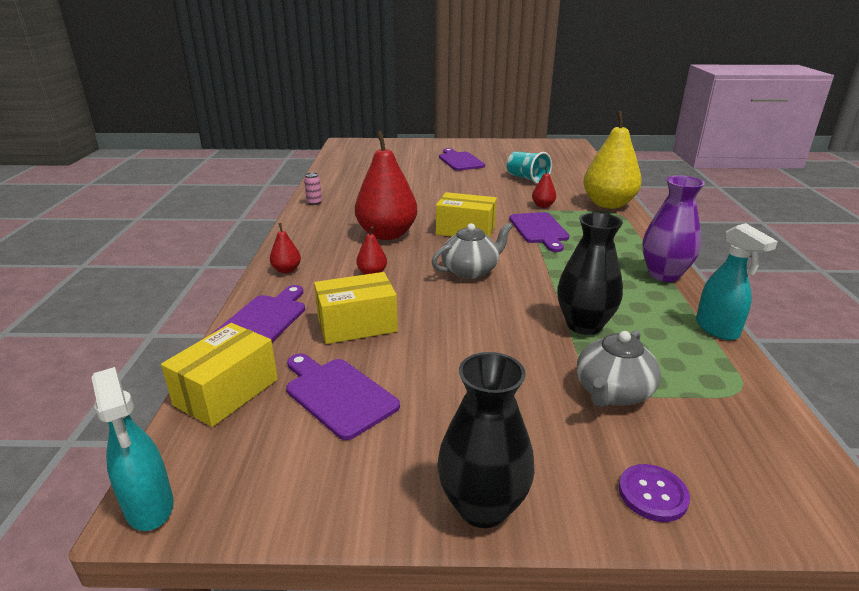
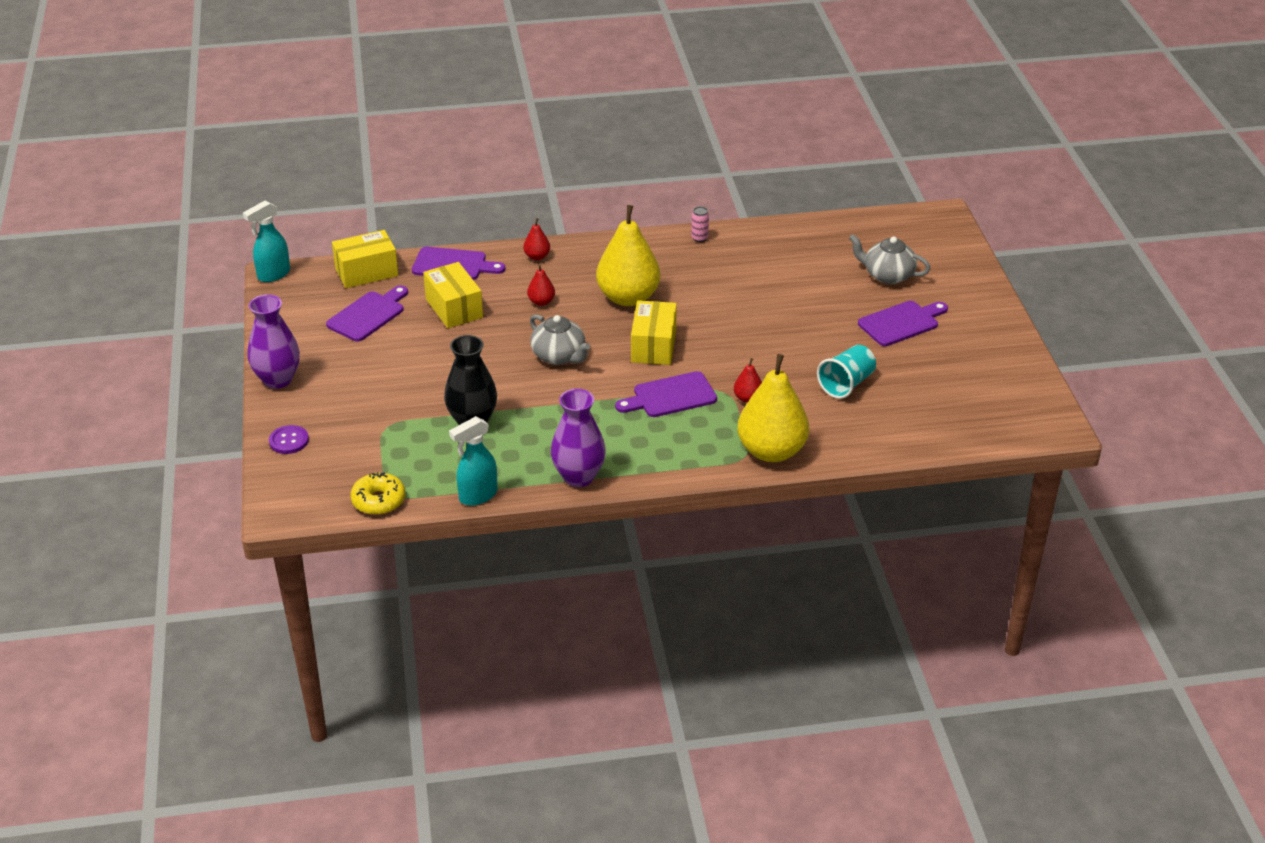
camera: 80 degrees right, 10 degrees up
(226, 392) = (366, 272): yellow box -> yellow box turned 45 degrees counterclockwise
(387, 234) = (628, 297): red pear -> yellow pear
(482, 506) = (277, 379): black vase -> purple vase
(612, 392) = (382, 431): grey teapot -> grey teapot (887, 275)
(760, 402) = (378, 501): none -> yellow donut

